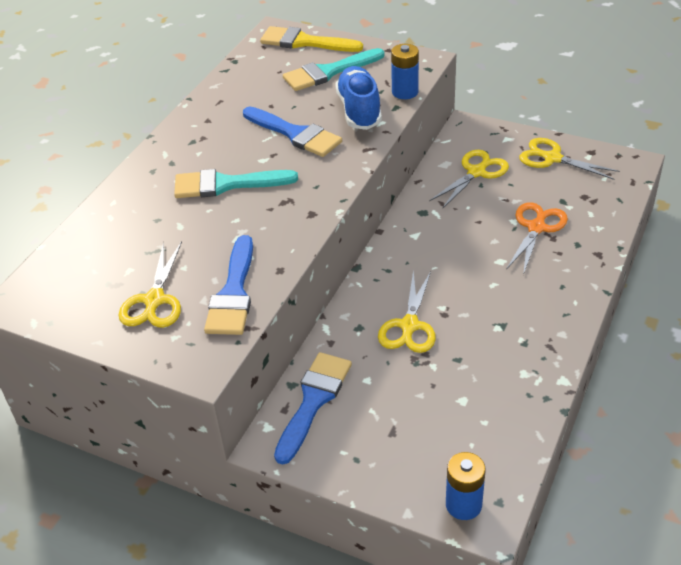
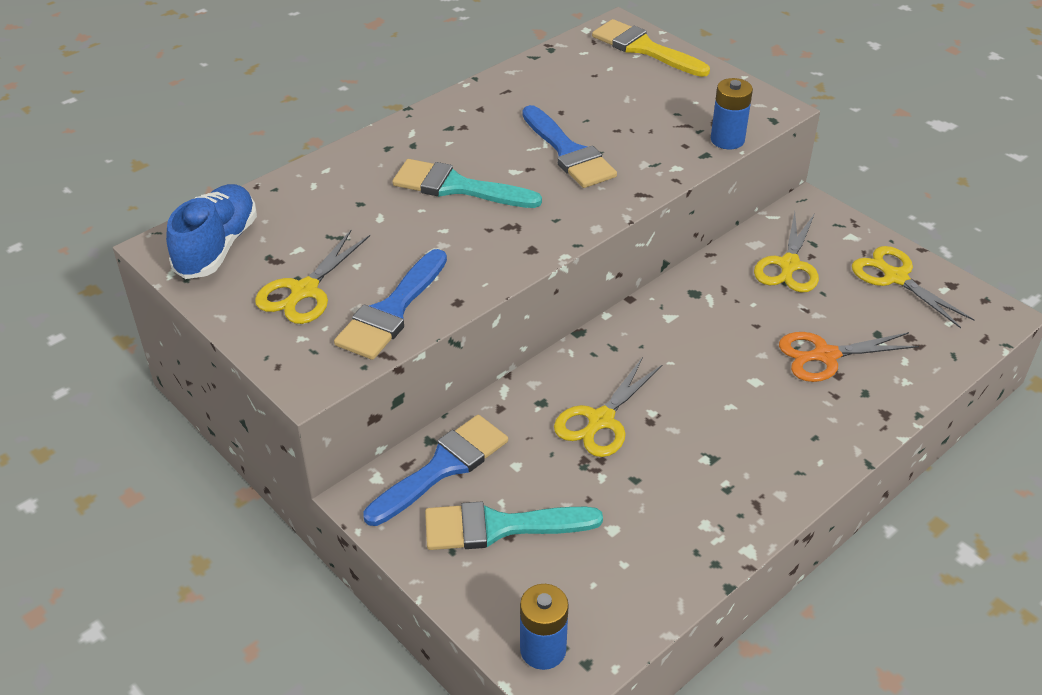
camera: 20 degrees right, 0 degrees up
(329, 72) = (651, 91): turquoise brush -> turquoise brush (500, 526)
(359, 110) = (659, 146): blue shoe -> blue shoe (217, 247)
(476, 172) = (789, 265): yellow scissors -> yellow scissors turned 135 degrees clockwise
(536, 227) = (825, 355): orange scissors -> orange scissors turned 150 degrees counterclockwise

